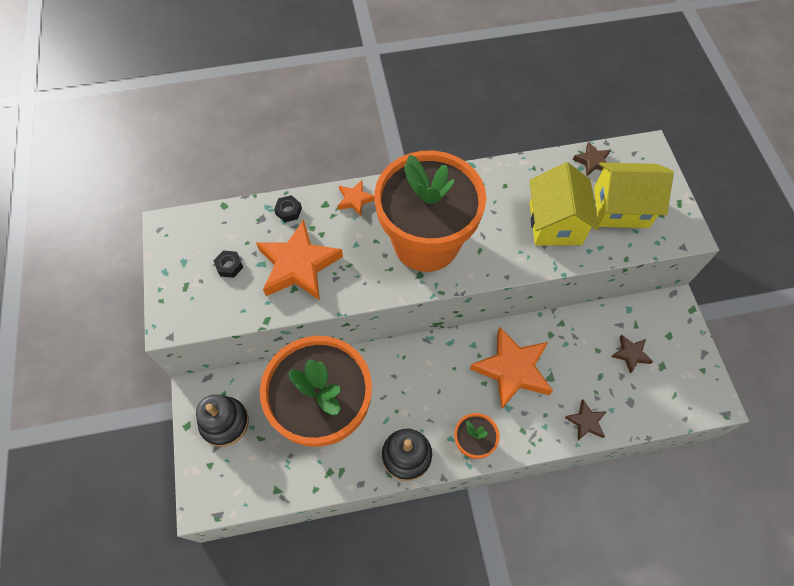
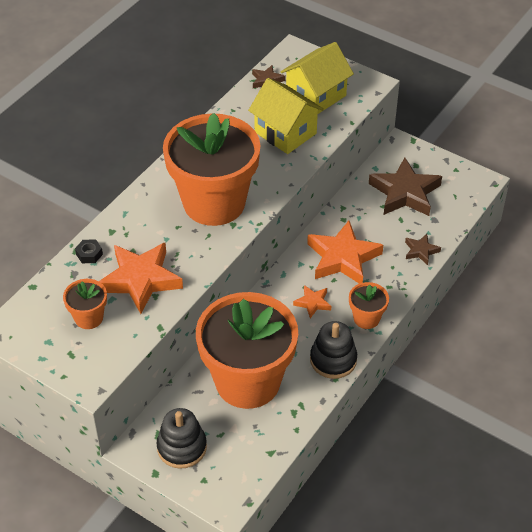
camera: 45 degrees left, 15 degrees down
(229, 266) = (89, 318): black nut -> orange flower pot
(355, 199) = (130, 213): orange star -> orange star (313, 303)
(630, 354) = (405, 193): brown star -> brown star, size x2.06

